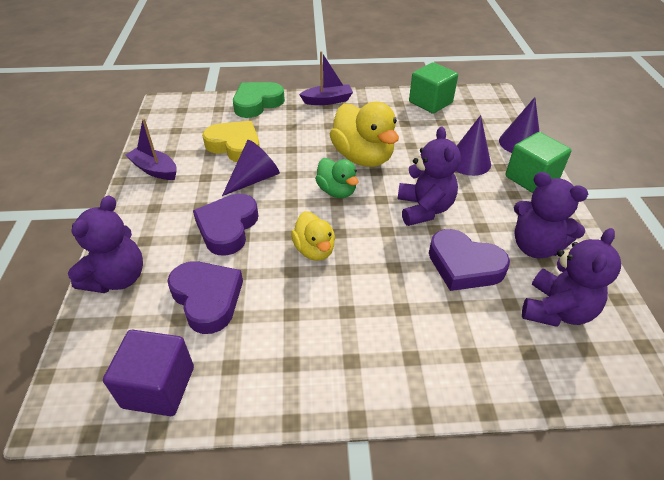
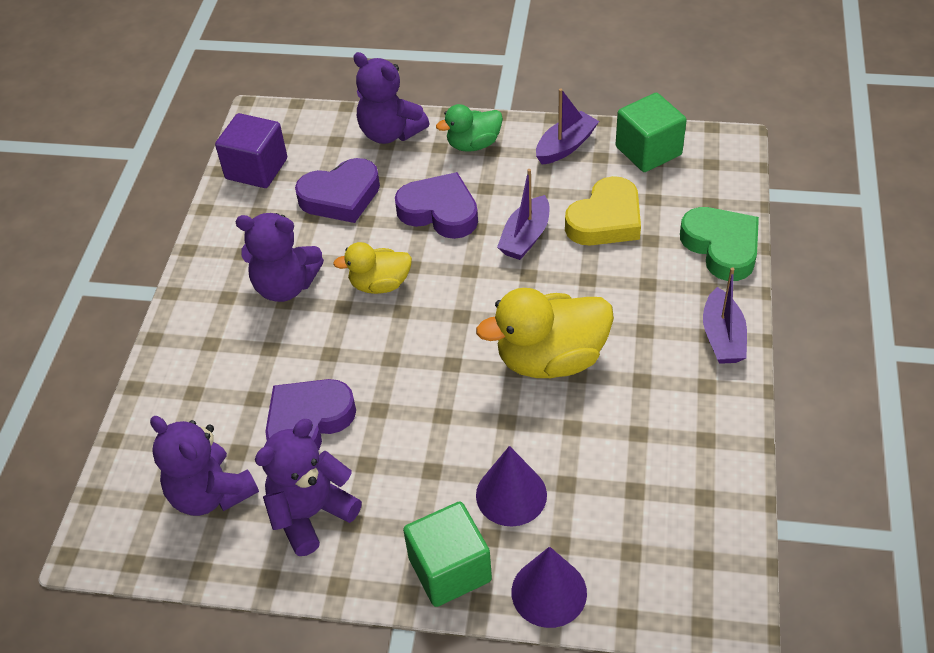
camera: 105 degrees right, 5 degrees up
(254, 179) = (525, 237): purple cone -> purple boat
(337, 191) = (480, 318): green duck -> green duck (473, 144)
(424, 209) = (418, 407): purple teddy bear -> purple teddy bear (285, 286)
(430, 102) = (703, 489): green cube -> green cube (648, 151)

